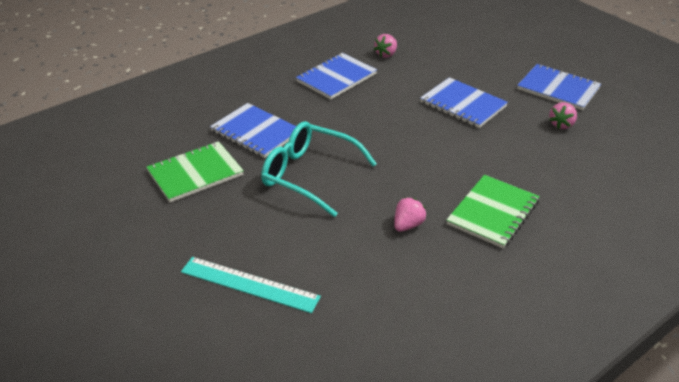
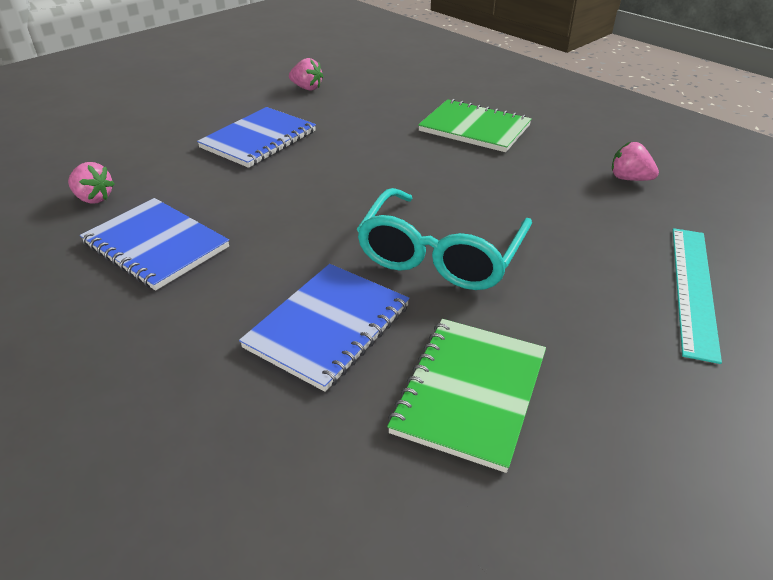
camera: 95 degrees left, 0 degrees up
(195, 173) = (470, 393): green notebook -> green notebook turned 60 degrees clockwise
(408, 225) = (517, 176): pink strawberry -> pink strawberry (629, 179)
(558, 89) = (232, 85): blue notebook -> none

